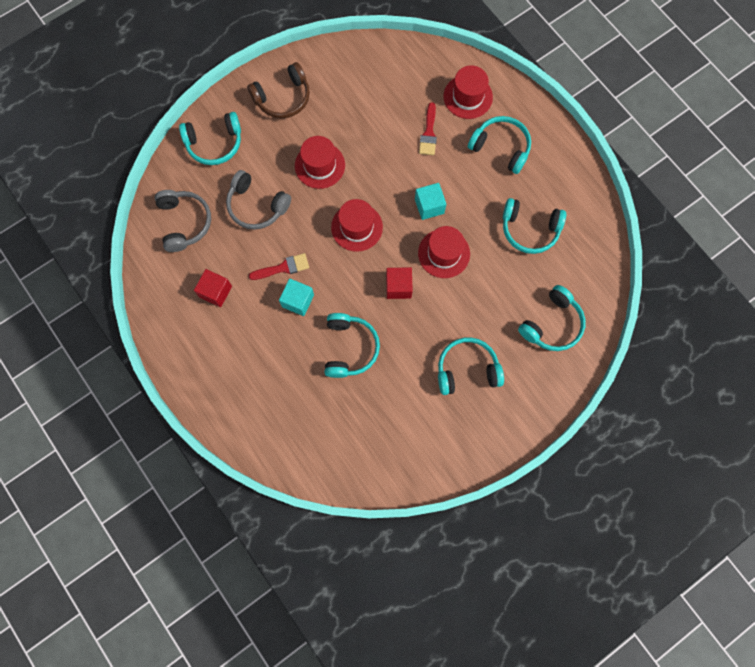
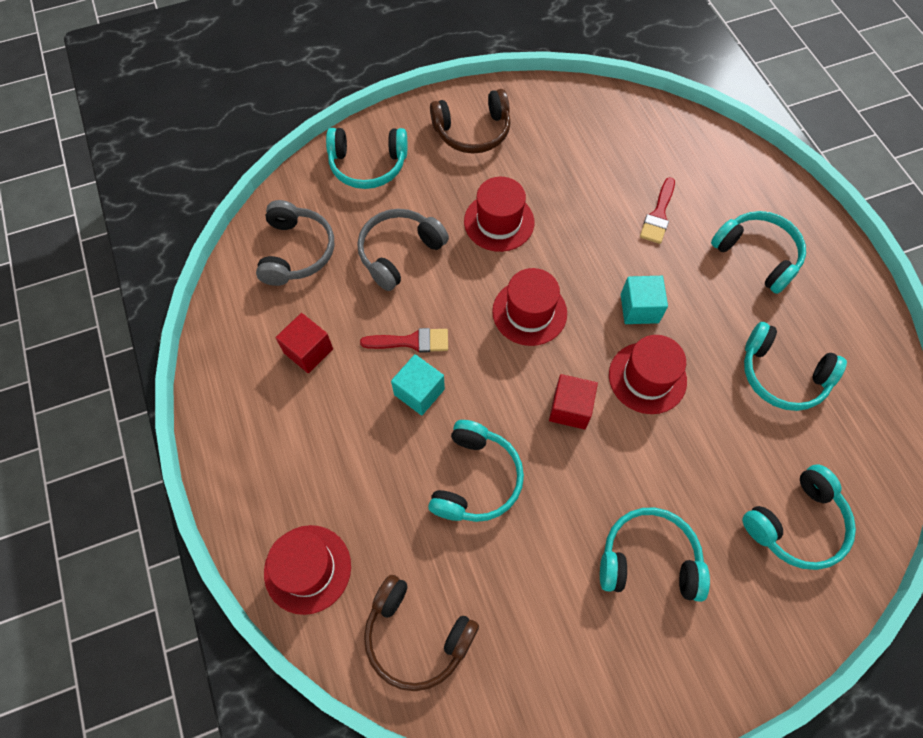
camera: 15 degrees right, 10 degrees down
(257, 206) = (399, 253): grey headphones -> grey headphones turned 90 degrees clockwise
(338, 451) = (416, 636): none -> brown headphones
(468, 97) = (722, 182): red hat -> red hat (307, 569)

